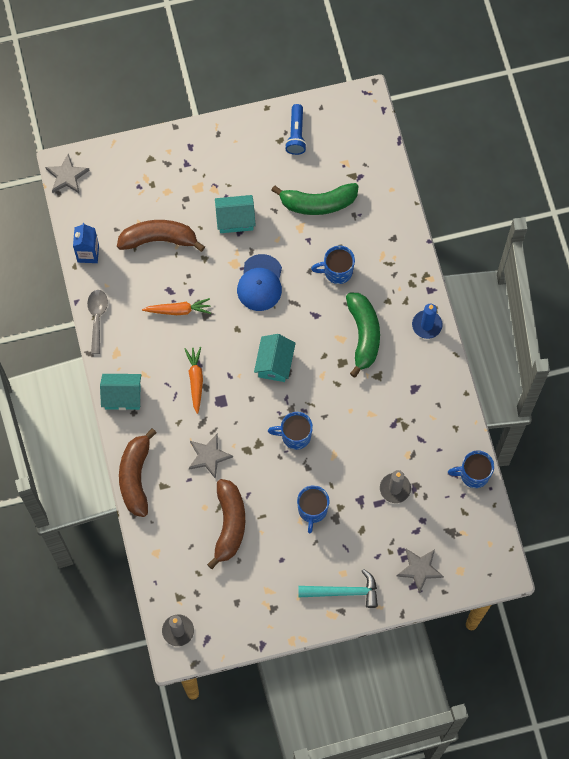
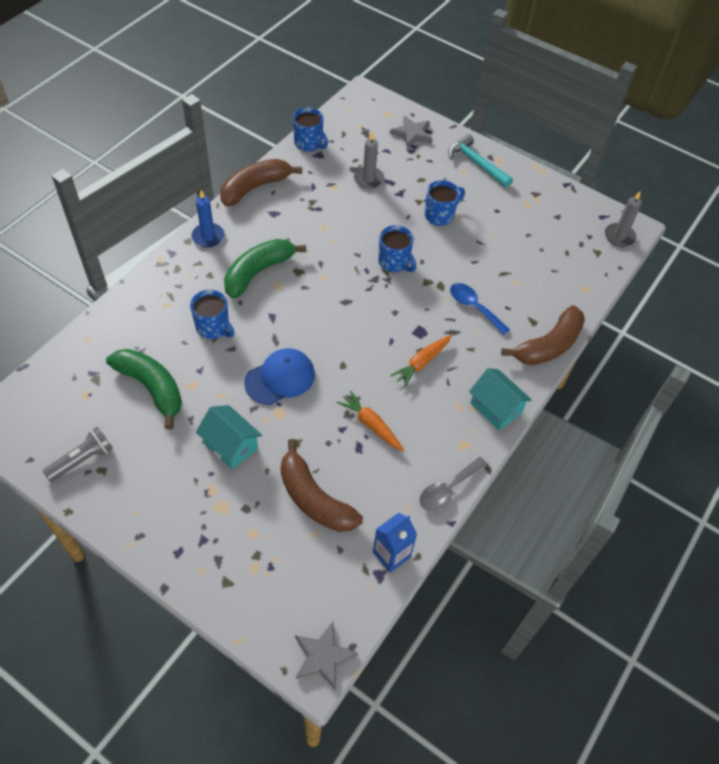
camera: 135 degrees left, 15 degrees down
(209, 456) = (474, 307): grey star -> blue spoon
(229, 524) = (510, 258): brown banana -> brown banana (255, 187)
(274, 363) = (347, 316): turquoise house -> none
(296, 134) = (83, 459): blue flashlight -> grey flashlight

